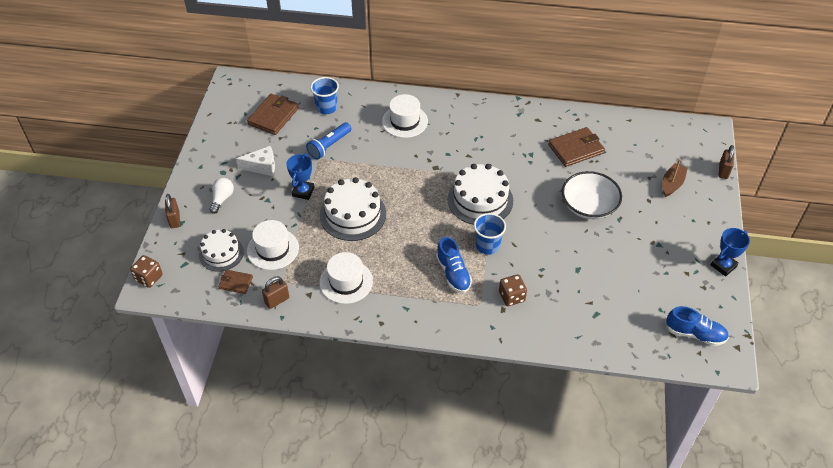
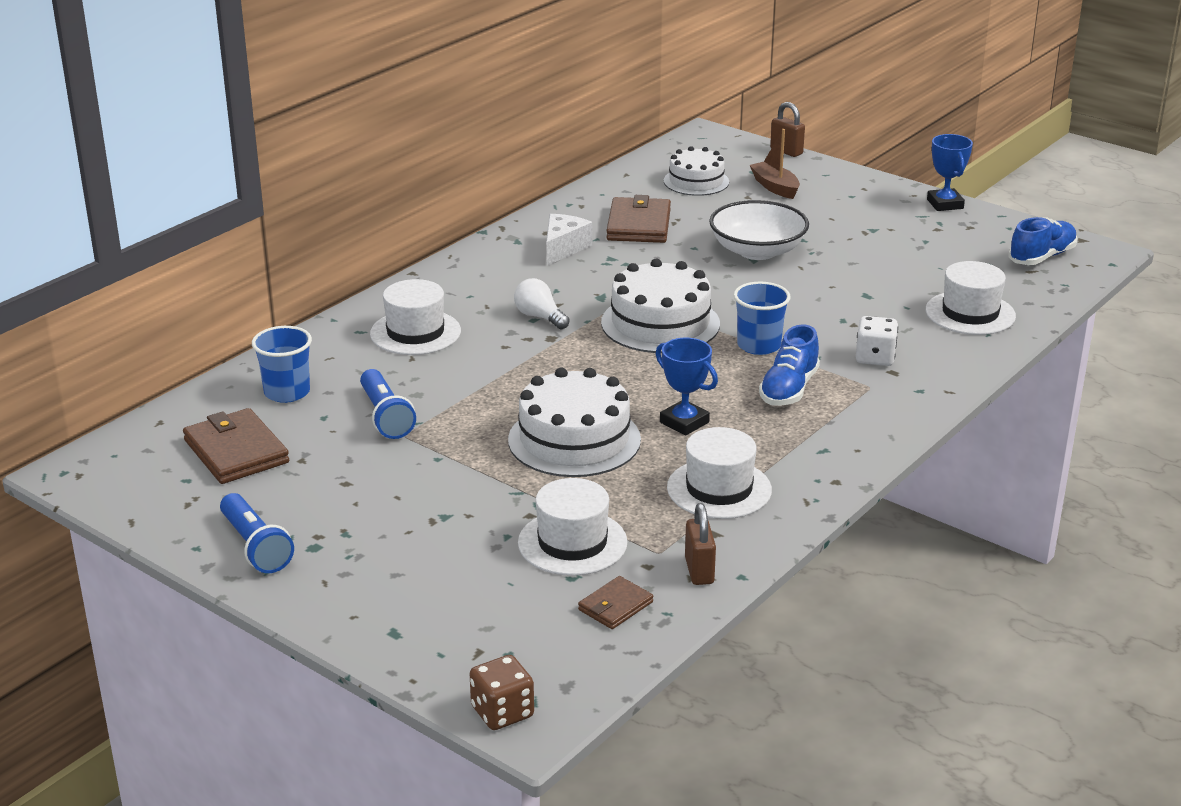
camera: 60 degrees left, 20 degrees down
(174, 220) = (377, 639): brown padlock -> none
(213, 156) = (255, 547): none -> blue flashlight
(221, 253) = (525, 604): white cake -> white cake (696, 181)
(222, 199) = (384, 566): white light bulb -> white light bulb (539, 317)
(262, 166) = (352, 499): white cheese -> white cheese (563, 248)
(303, 191) = (466, 473): blue trophy -> blue trophy (684, 422)
(453, 273) = (788, 389): blue shoe -> blue shoe turned 105 degrees clockwise
(511, 296) = (875, 358): brown dice -> white dice
(594, 321) = (970, 313): none -> white hat

